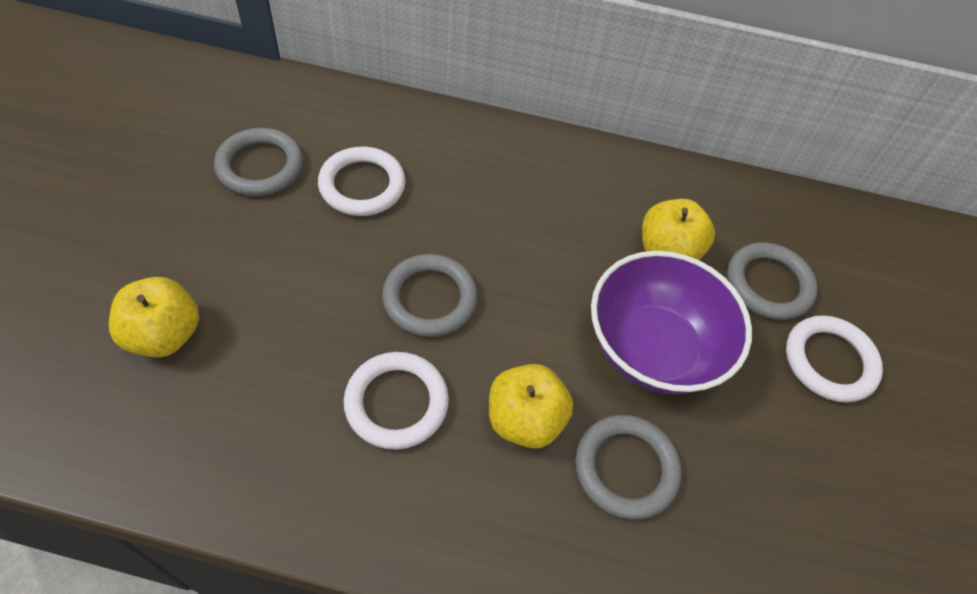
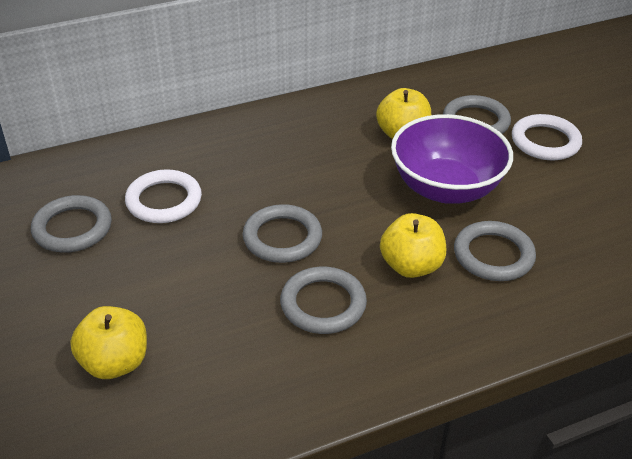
camera: 30 degrees left, 15 degrees down
(396, 403) = (323, 304): white ring -> grey ring

